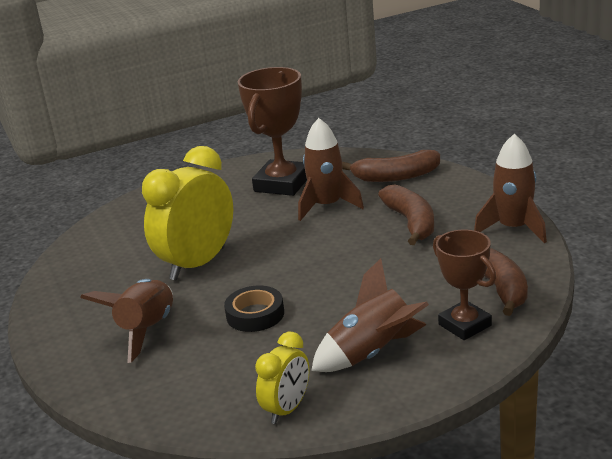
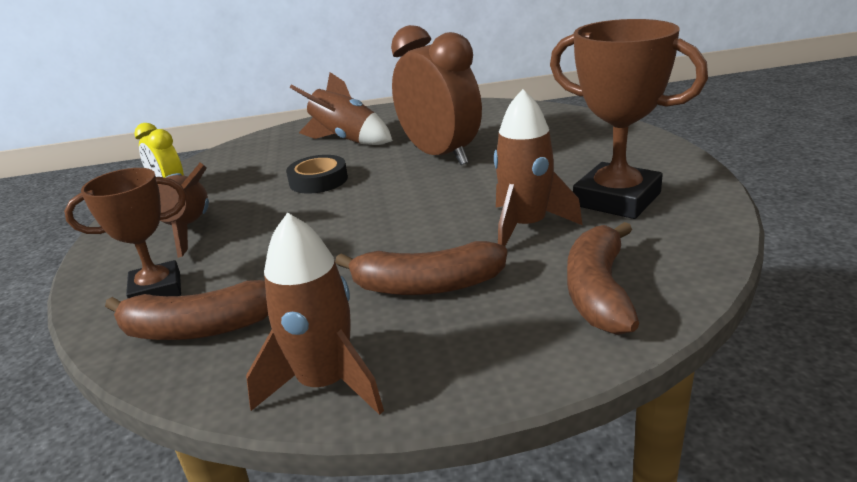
camera: 105 degrees right, 0 degrees up
(197, 264) = (440, 155): yellow clock -> brown clock

